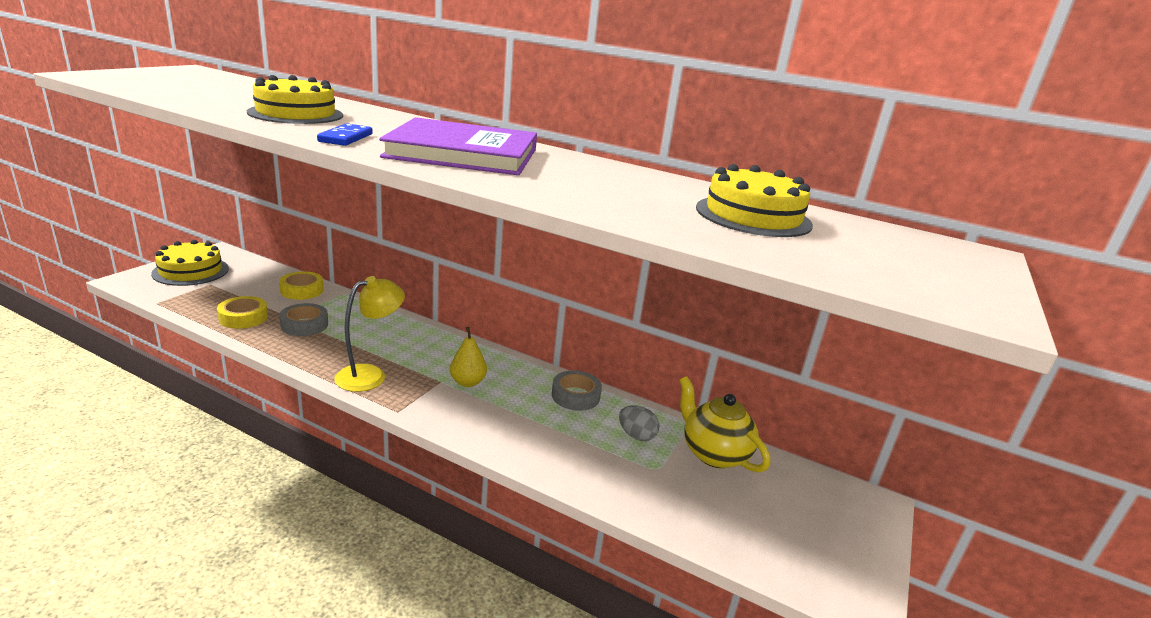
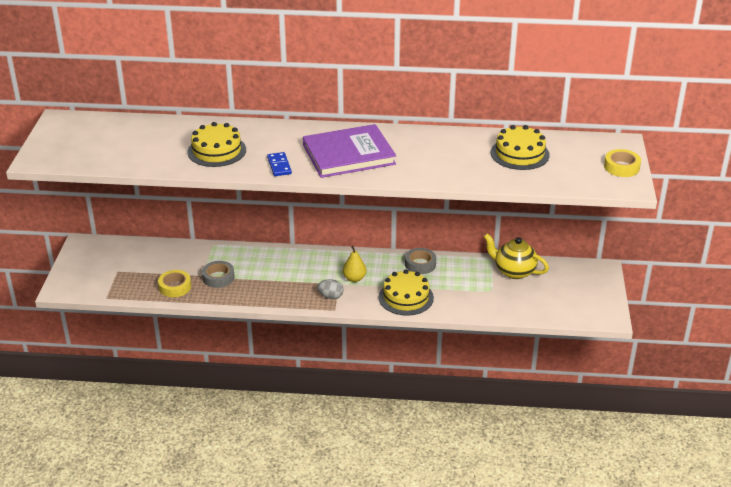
camera: 20 degrees left, 10 degrees up
(191, 271) = (89, 266): yellow cake -> yellow cake (406, 297)
(302, 290) = (183, 253): yellow tape -> yellow tape (621, 167)
(370, 375) = (296, 295): yellow lamp -> none
(636, 436) = (469, 276): grey egg -> grey egg (330, 296)

